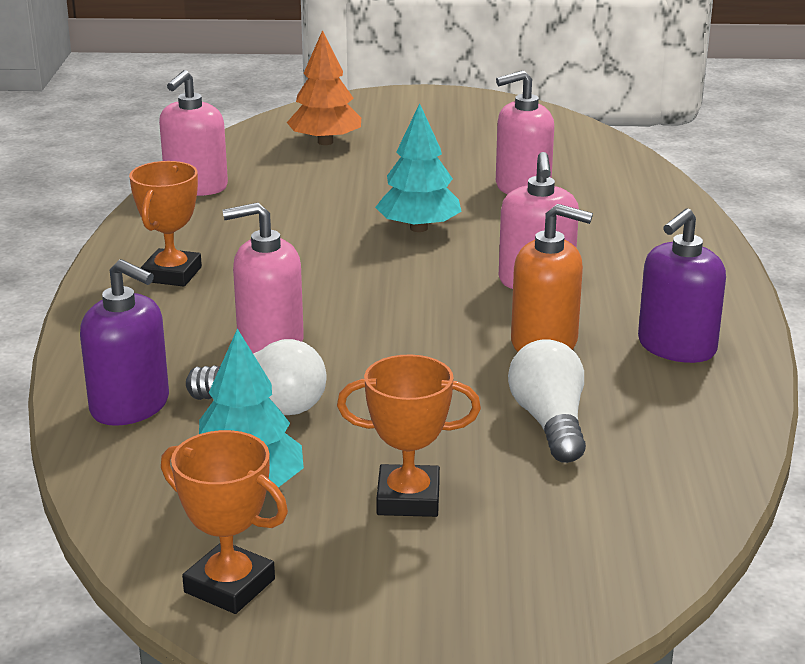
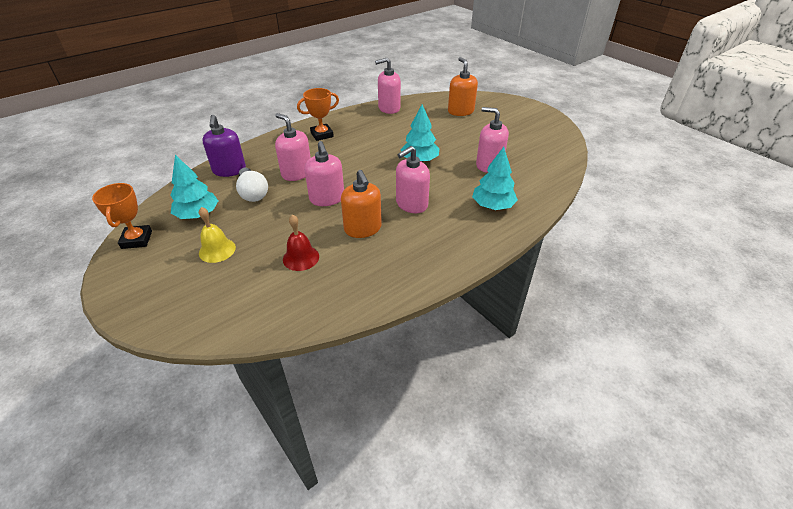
camera: 50 degrees right, 15 degrees up
(325, 142) = (460, 111): orange tree -> orange soap dispenser
(405, 342) = (327, 198): none -> pink soap dispenser
(408, 498) = (217, 250): orange trophy -> yellow bell
(550, 423) = (301, 258): white light bulb -> red bell
(632, 229) = (492, 206): none -> turquoise tree
(676, 347) = (399, 263): purple soap dispenser -> none

